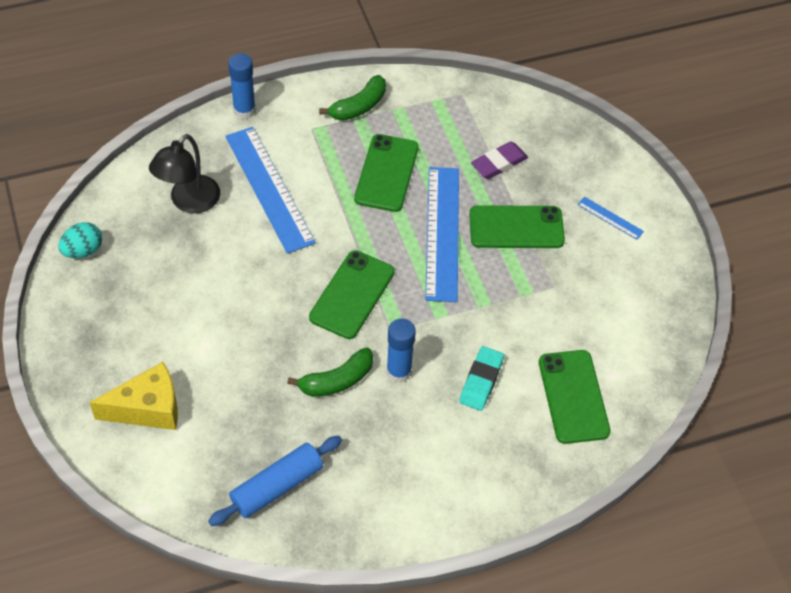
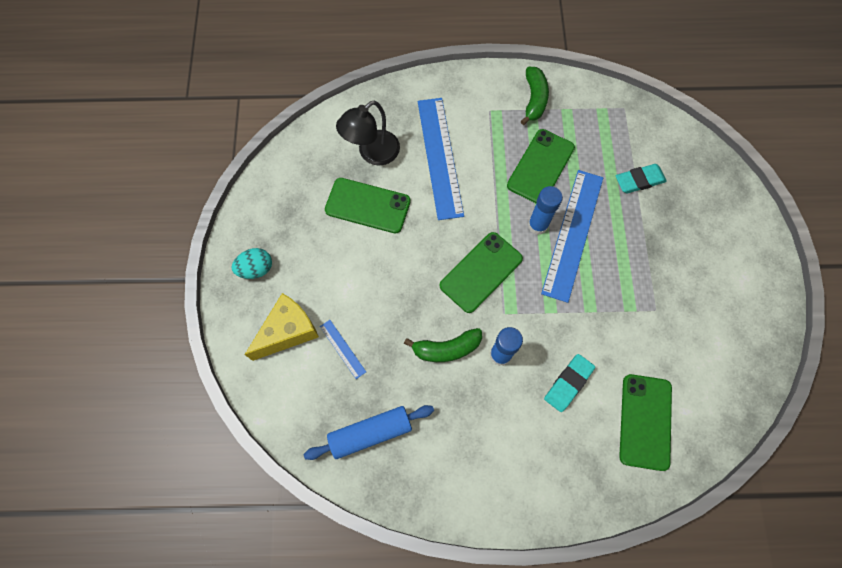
camera: 20 degrees right, 15 degrees up
(83, 251) = (278, 176): turquoise egg -> turquoise egg (256, 269)
(148, 408) = (288, 331): yellow cheese -> yellow cheese turned 45 degrees counterclockwise
(244, 110) = (439, 81): blue glue stick -> blue glue stick (537, 225)
(359, 106) = (534, 99): green banana -> green banana turned 60 degrees counterclockwise
(499, 163) = (639, 181): purple eraser -> turquoise eraser
(516, 227) = (638, 245): green phone -> green phone (367, 206)
(610, 218) = (724, 257): blue ruler -> blue ruler (342, 349)

